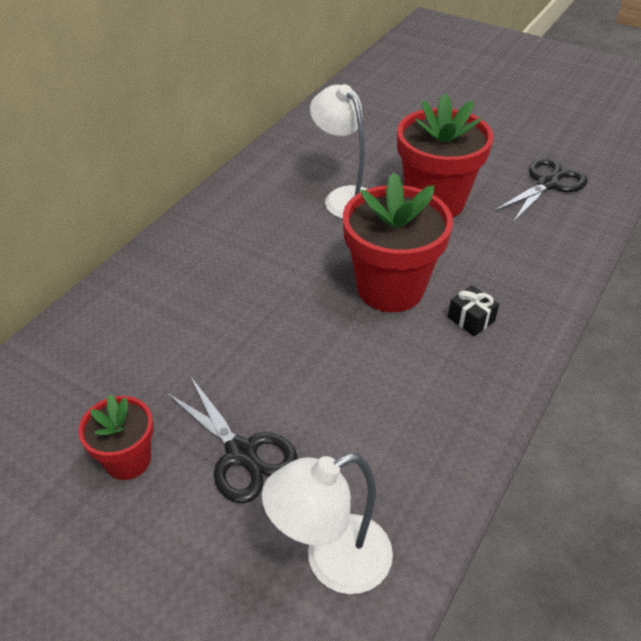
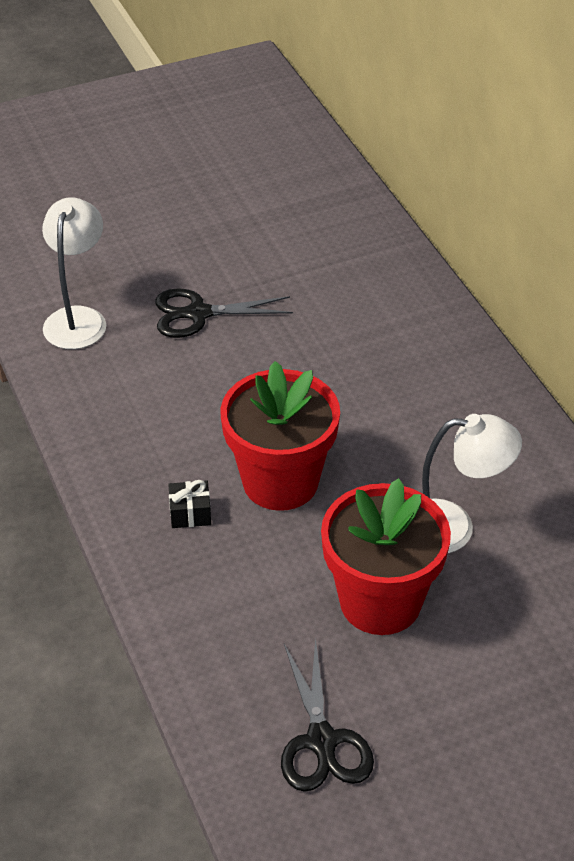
camera: 125 degrees right, 0 degrees up
(128, 460) = (247, 262): red flower pot -> none

